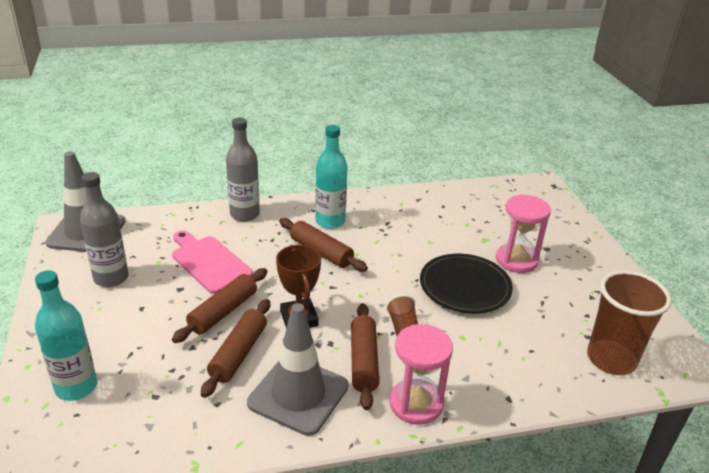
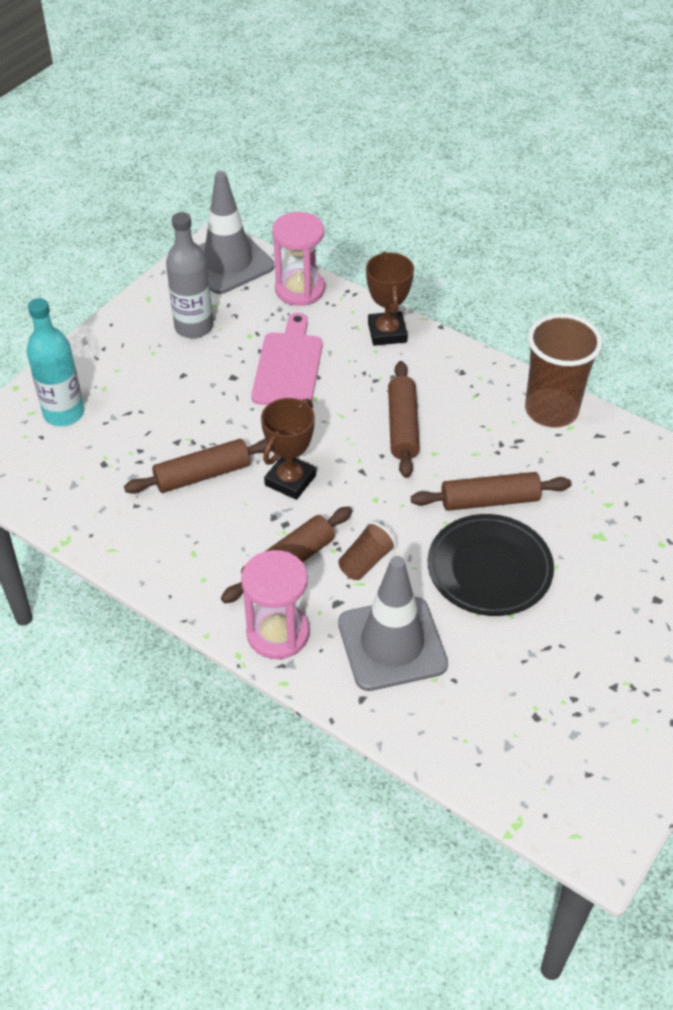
camera: 50 degrees right, 15 degrees up
(223, 312) = (238, 426): brown rolling pin -> brown rolling pin (489, 500)
(244, 214) = (387, 332): grey bottle -> brown trophy
(298, 394) = (200, 547): grey traffic cone -> grey traffic cone (392, 644)
(330, 221) = (460, 398): turquoise bottle -> none
(516, 260) = (596, 584): pink hourglass -> pink hourglass (300, 289)
(611, 359) = (520, 755): brown cup -> brown cup (551, 410)

